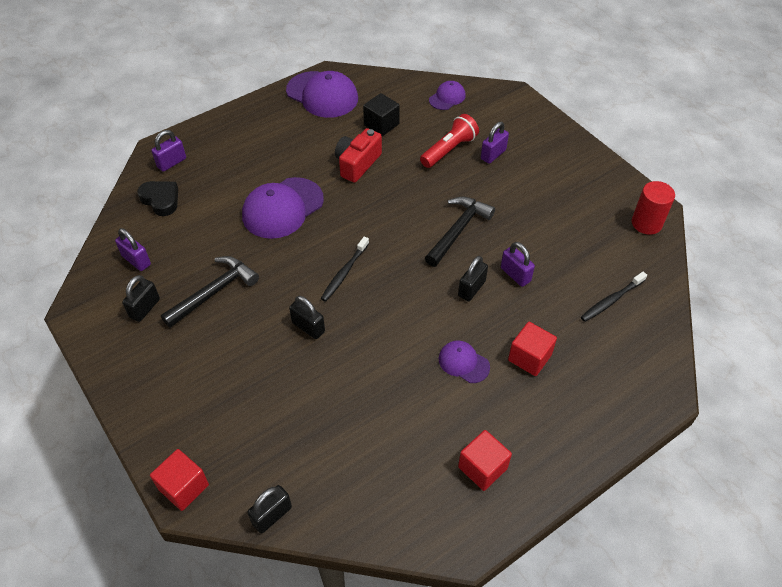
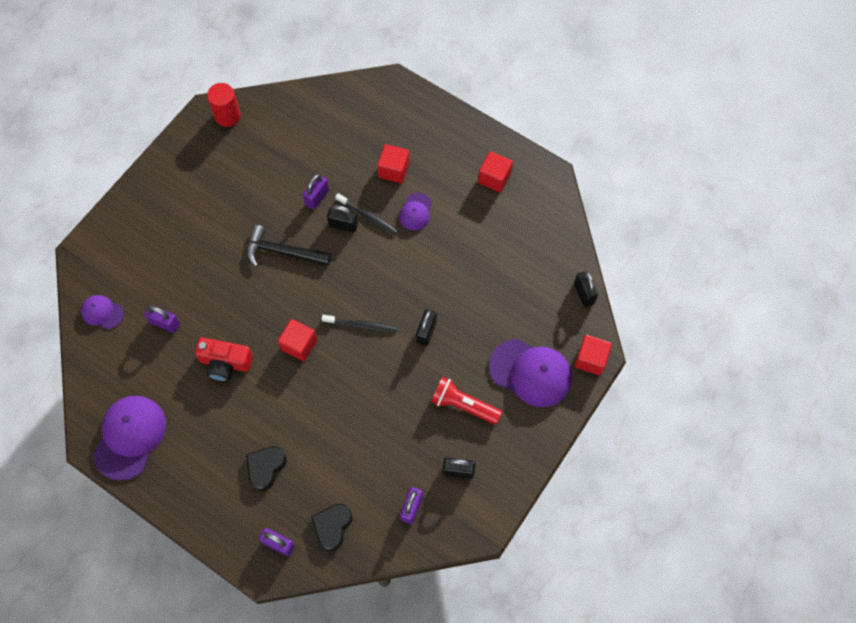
camera: 110 degrees left, 15 degrees up
(214, 291) = (419, 421): black hammer -> none
(243, 169) = (266, 467): none -> black heart
(272, 515) = (584, 293): black padlock -> black padlock turned 45 degrees clockwise
(282, 208) = (305, 407): purple cap -> purple cap (531, 372)
(348, 219) = (299, 345): none -> red cube
(381, 124) = (162, 361): black cube -> none
(449, 150) = (181, 288): red flashlight -> red flashlight (463, 405)
(493, 154) = (177, 249): purple padlock -> purple padlock (165, 323)
(611, 300) = (319, 127): black toothbrush -> black toothbrush (368, 217)

